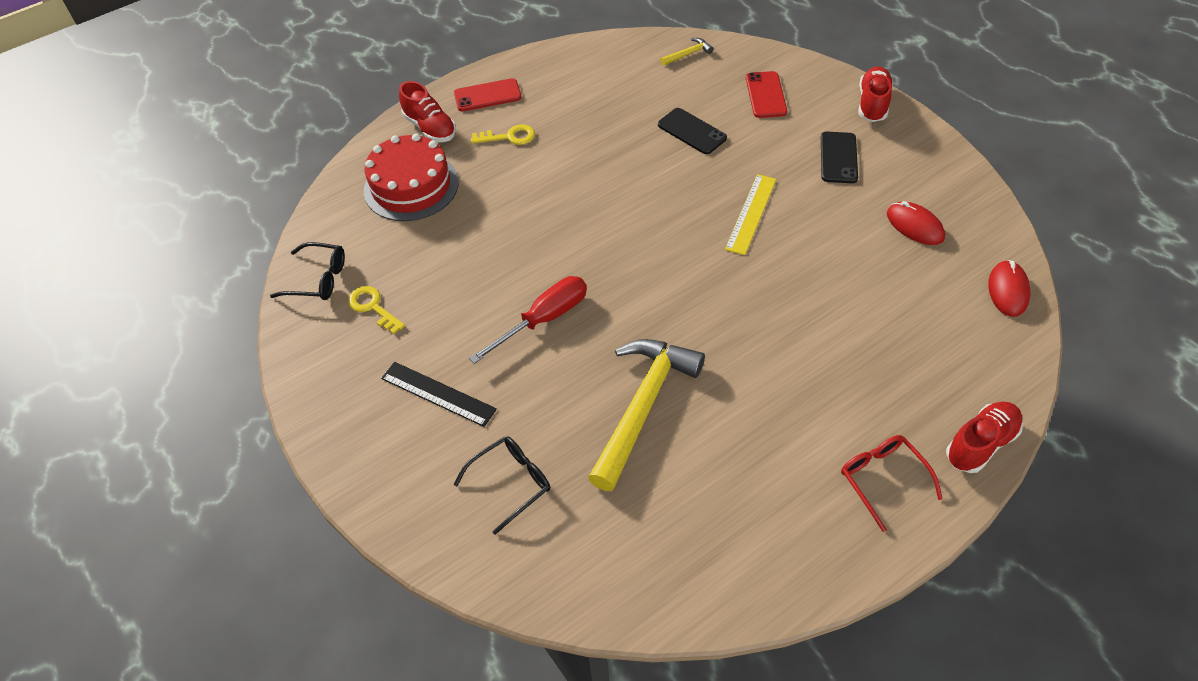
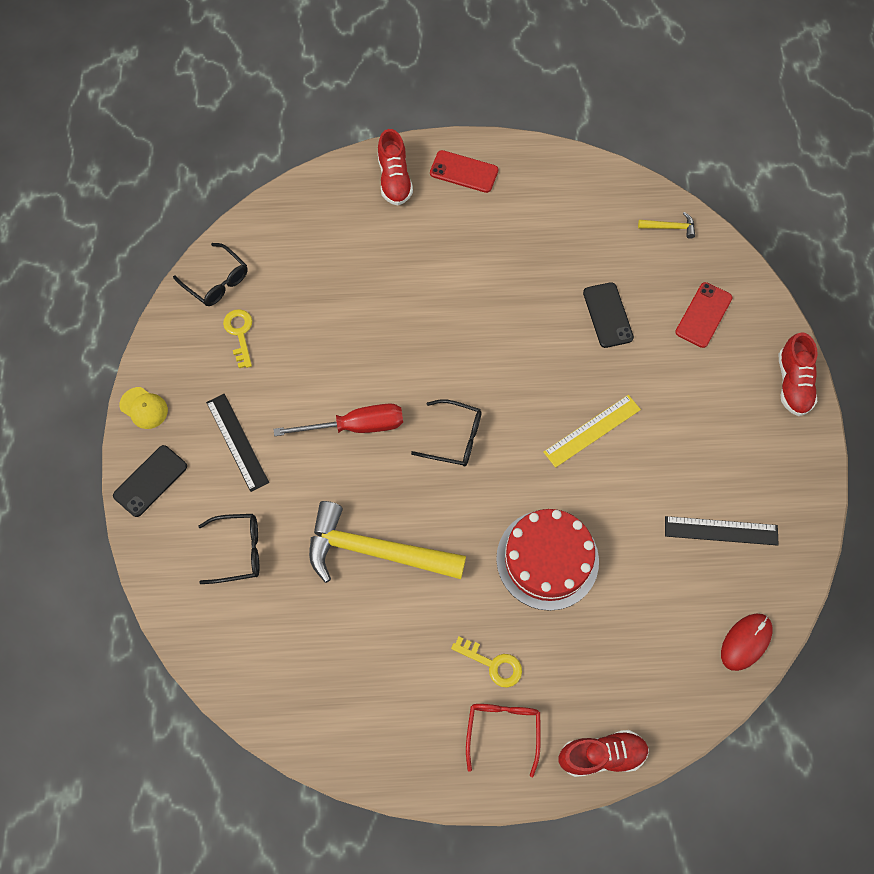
camera: 30 degrees right, 15 degrees up
(318, 418) = (144, 408): none -> yellow cap
(411, 186) = (341, 232): red cake -> red cake (547, 559)
(509, 137) = (451, 228): yellow key -> yellow key (493, 664)
(641, 280) = (455, 438): none -> black glasses
(643, 406) = (375, 551): yellow hammer -> yellow hammer turned 135 degrees counterclockwise
(838, 158) = (713, 421): black phone -> black phone (150, 481)
(873, 104) = (793, 383): red shoe -> red shoe turned 135 degrees clockwise
(915, 226) = (721, 530): red mouse -> black ruler

